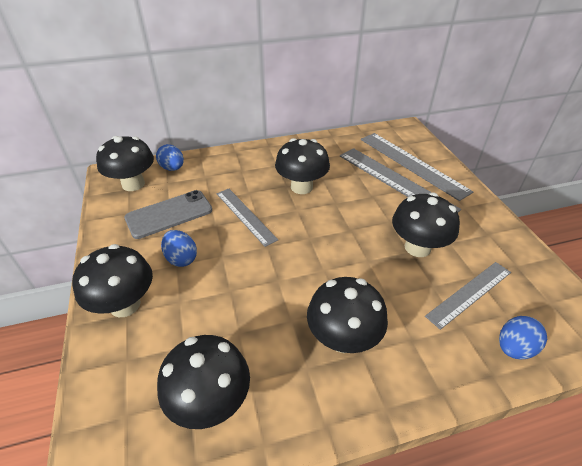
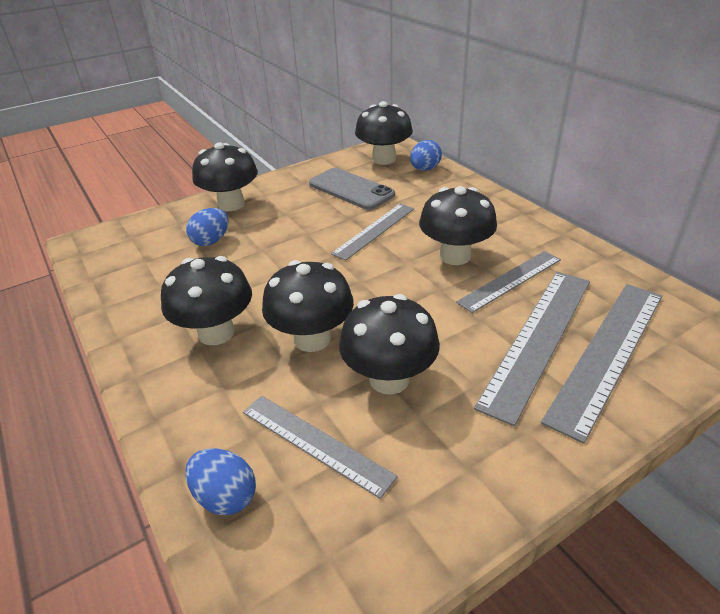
camera: 75 degrees right, 5 degrees down
(181, 258) = (293, 213): blue egg -> blue egg (211, 241)
(210, 401) = (142, 270): black mushroom -> black mushroom (312, 339)
(339, 174) = (510, 280): none -> grey ruler

